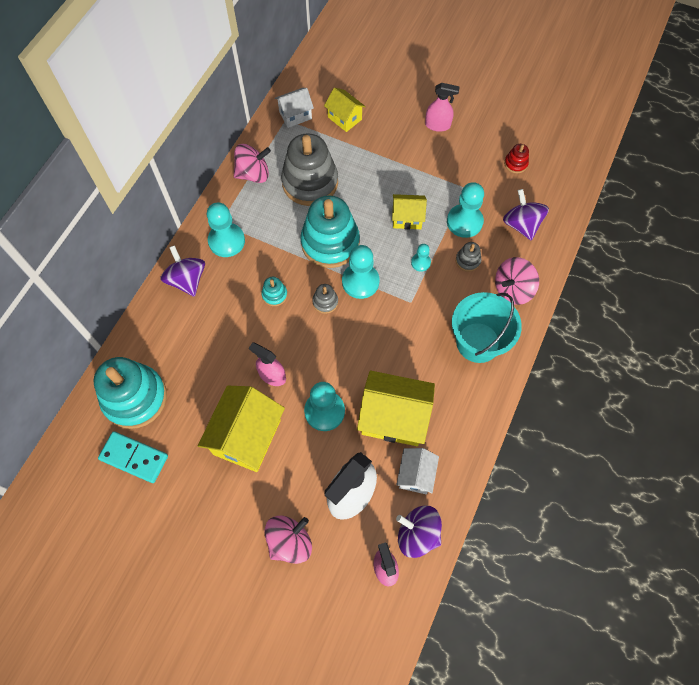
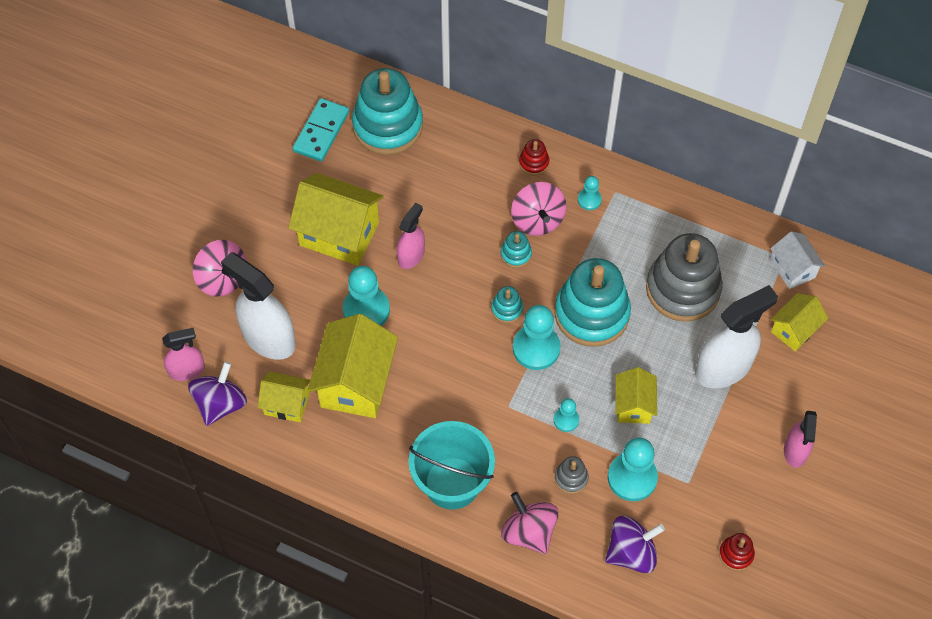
camera: 90 degrees right, 5 degrees down
(187, 280) = (534, 163): purple spinning top -> red stacking toy
(226, 241) = (589, 200): turquoise pawn -> turquoise pawn, size x0.53
(253, 174) = (691, 223): pink spinning top -> pink spinning top (537, 220)
(325, 302) = (507, 309): grey stacking toy -> turquoise stacking toy
(375, 161) = (723, 368): none -> white spray bottle
(415, 475) = (286, 404): white house -> yellow house

